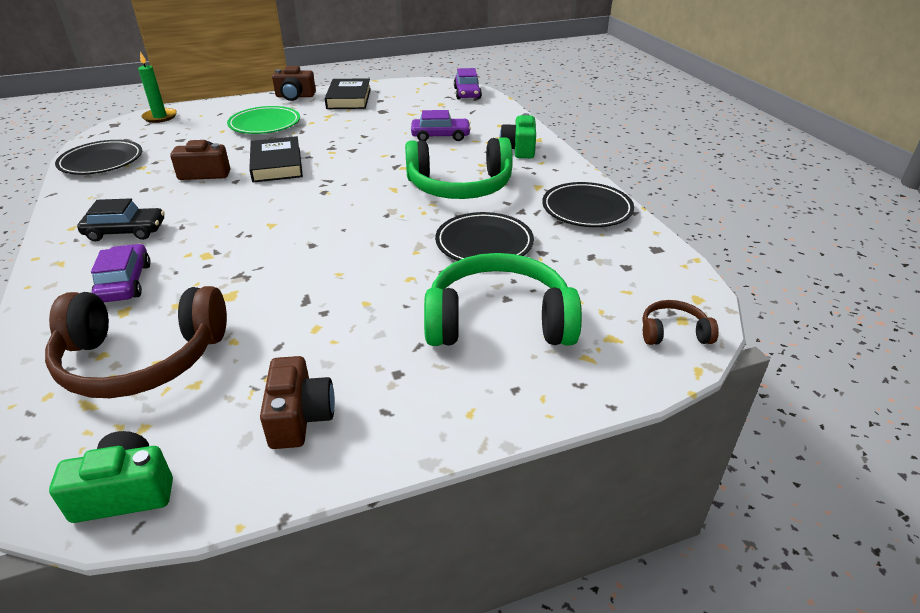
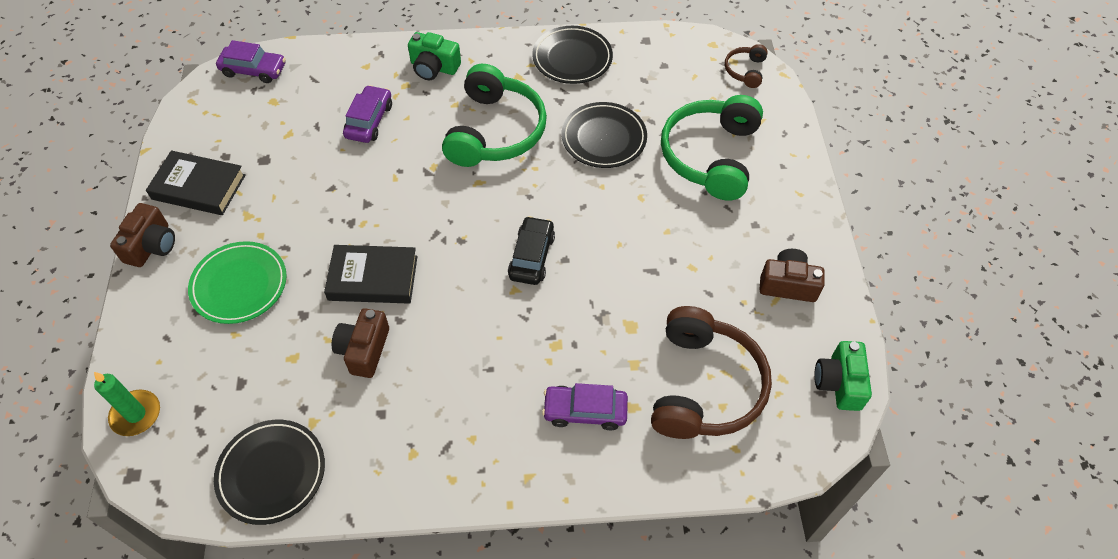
camera: 75 degrees left, 20 degrees up
(126, 231) = (481, 421): black car -> black car (531, 256)

